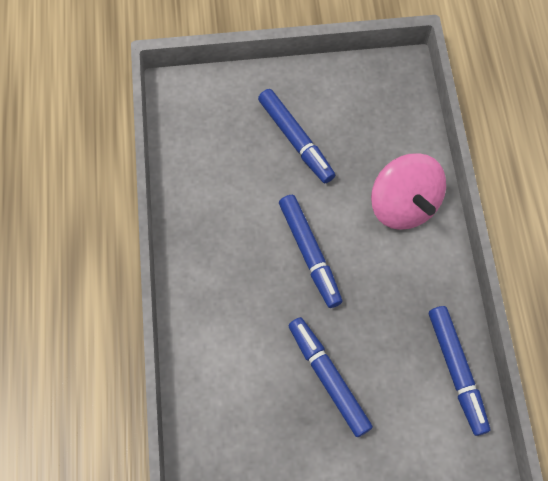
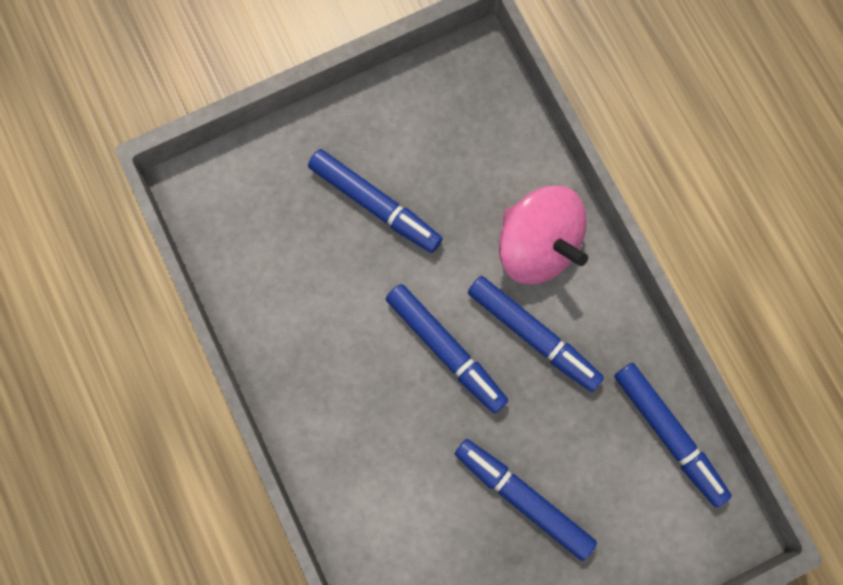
camera: 20 degrees left, 10 degrees up
(377, 265) = (533, 335): none -> blue marker

